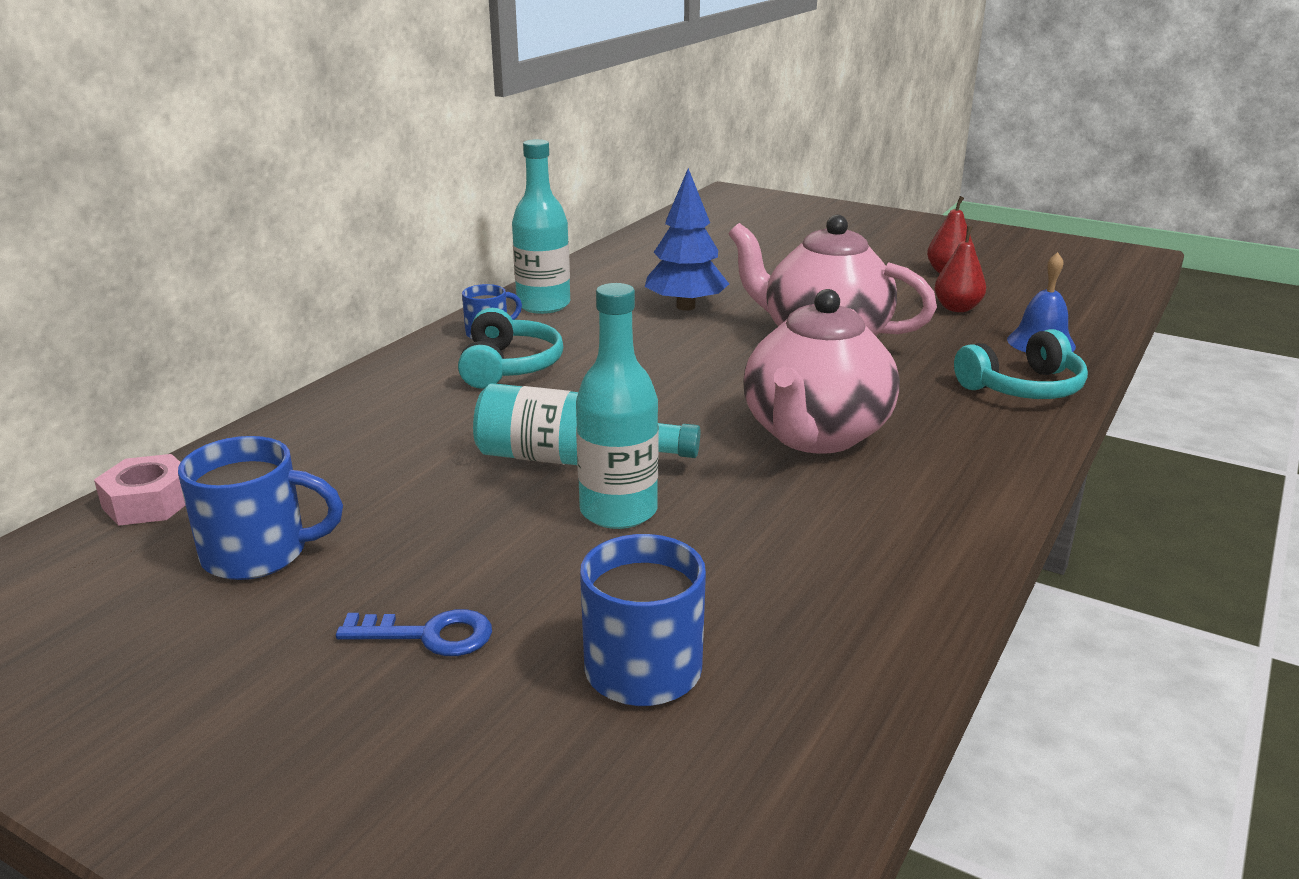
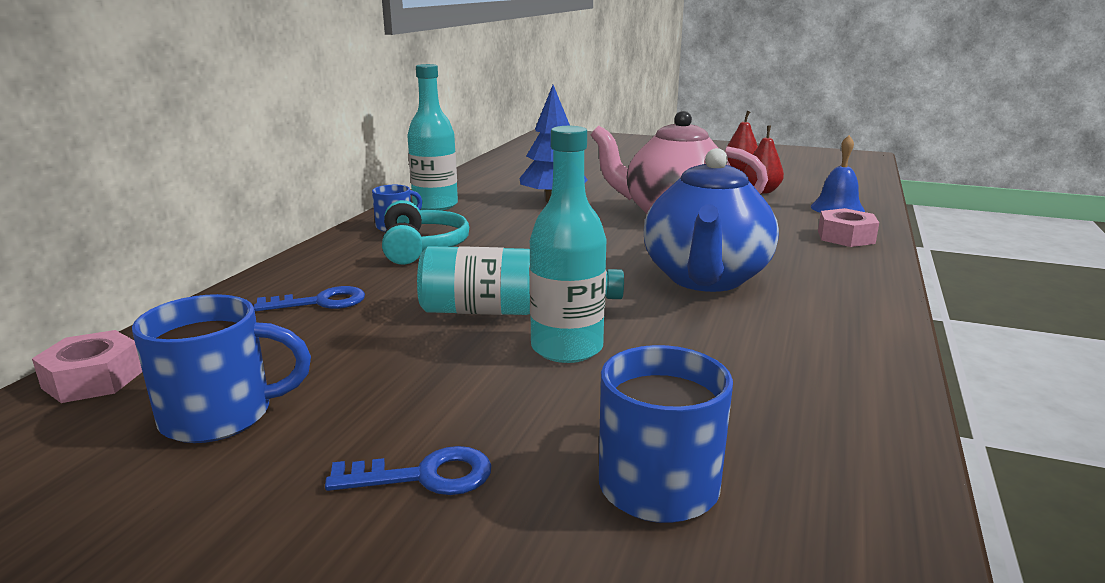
camera: 10 degrees left, 5 degrees down
(381, 431) = (320, 302): none -> blue key
(815, 435) = (705, 279): pink teapot -> blue teapot
(1023, 388) = (845, 237): turquoise headphones -> pink nut

